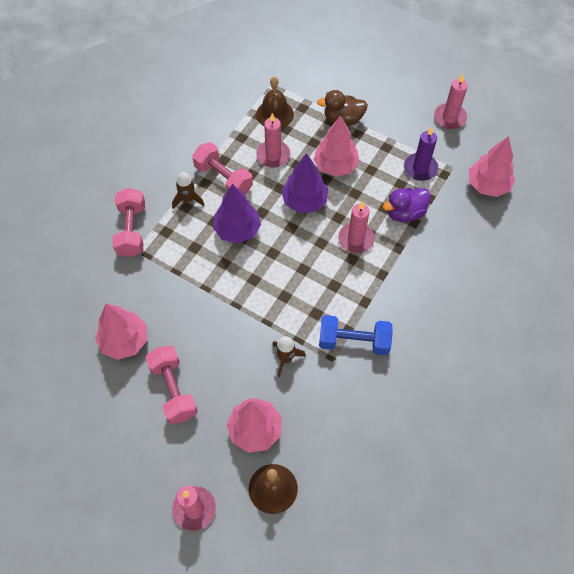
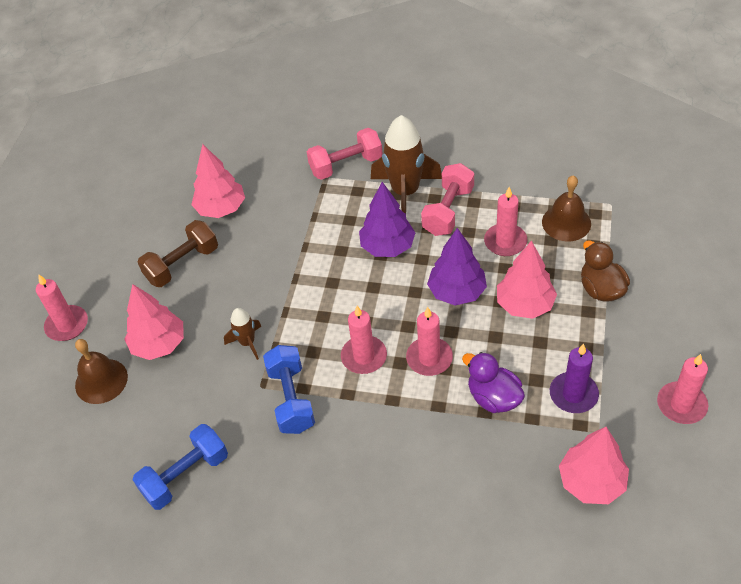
camera: 75 degrees right, 10 degrees down
(173, 390) = (182, 264): pink dumbbell -> brown dumbbell
(188, 199) = (405, 192): brown rocket -> brown rocket, size x1.96
(336, 280) = (364, 356): none -> pink candle
(395, 438) = (185, 475): none -> blue dumbbell

